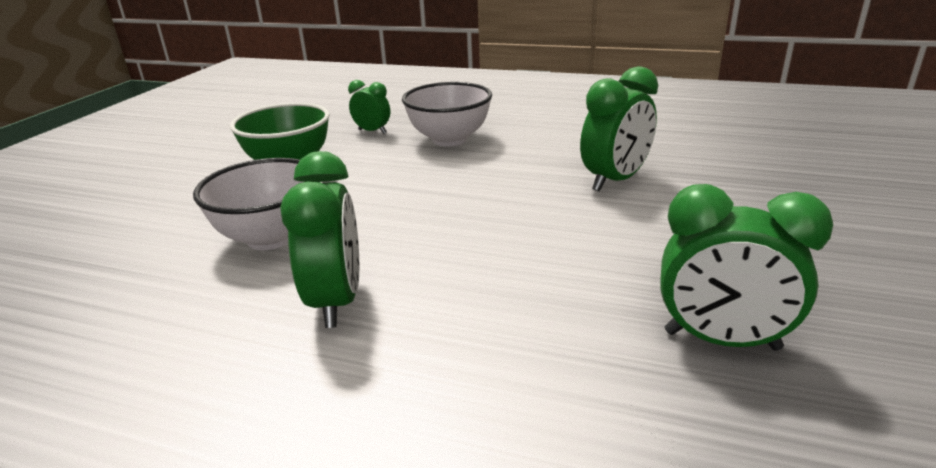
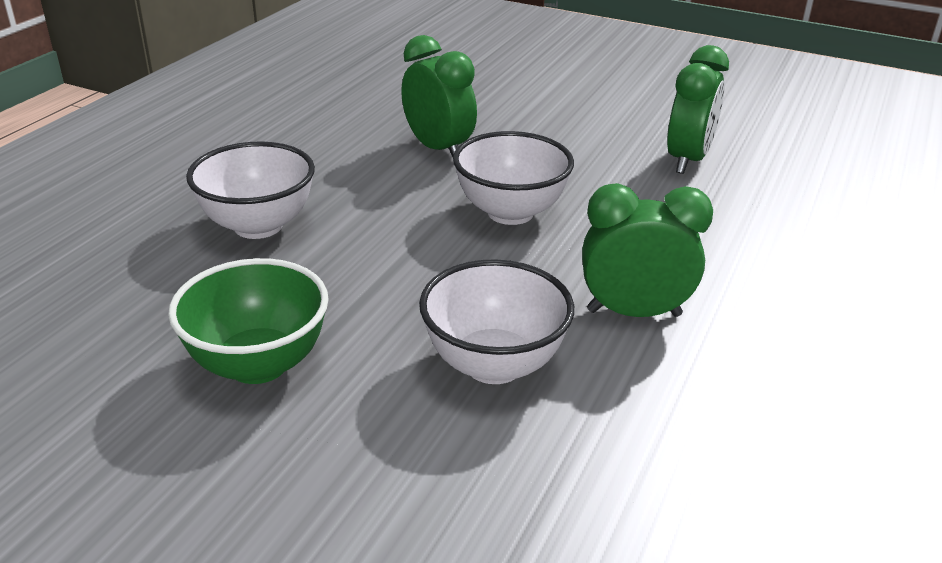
camera: 85 degrees left, 5 degrees up
(372, 131) = (171, 286): green clock -> none
(508, 225) = (510, 212): none -> white bowl

